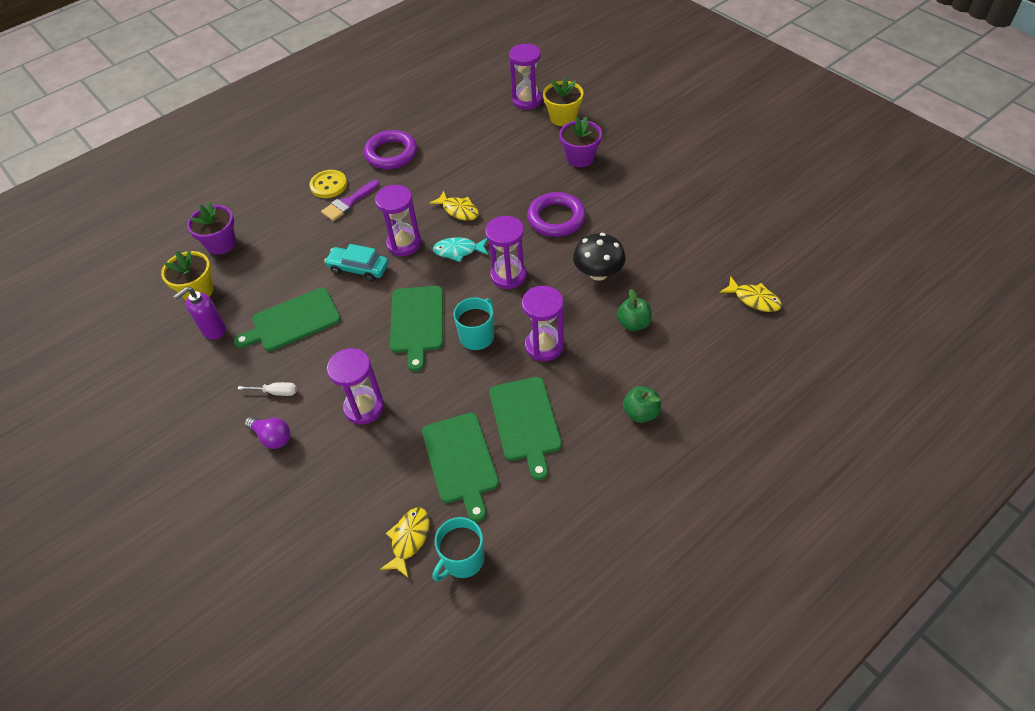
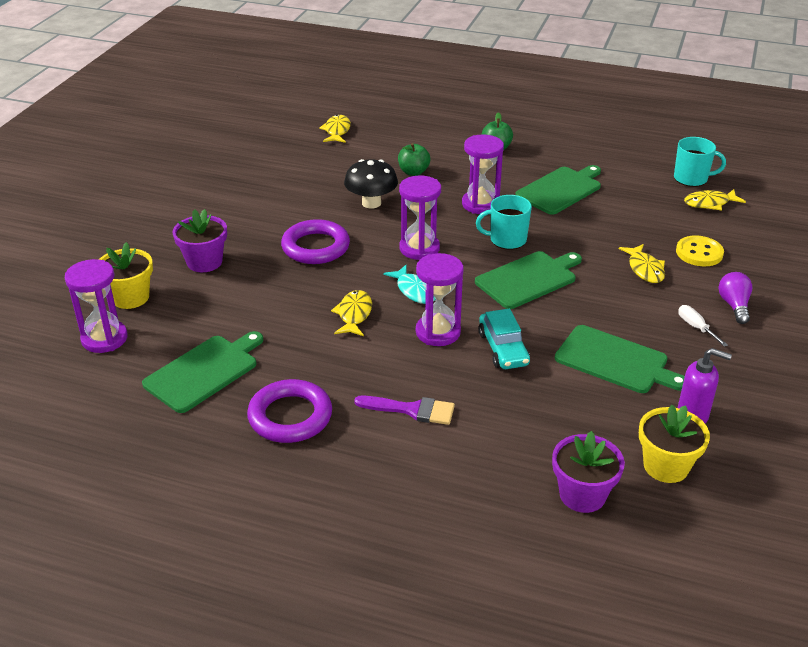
camera: 125 degrees left, 15 degrees down
(329, 185) = (395, 447): yellow button -> yellow button (699, 253)
(364, 407) = (644, 269): purple hourglass -> yellow fish
(461, 461) = (627, 205): green cutting board -> green cutting board (204, 371)

